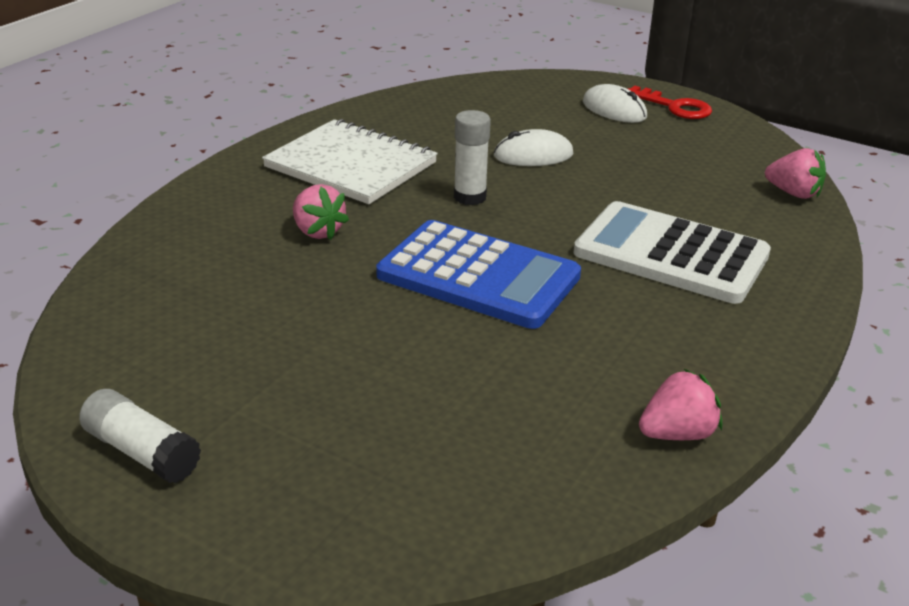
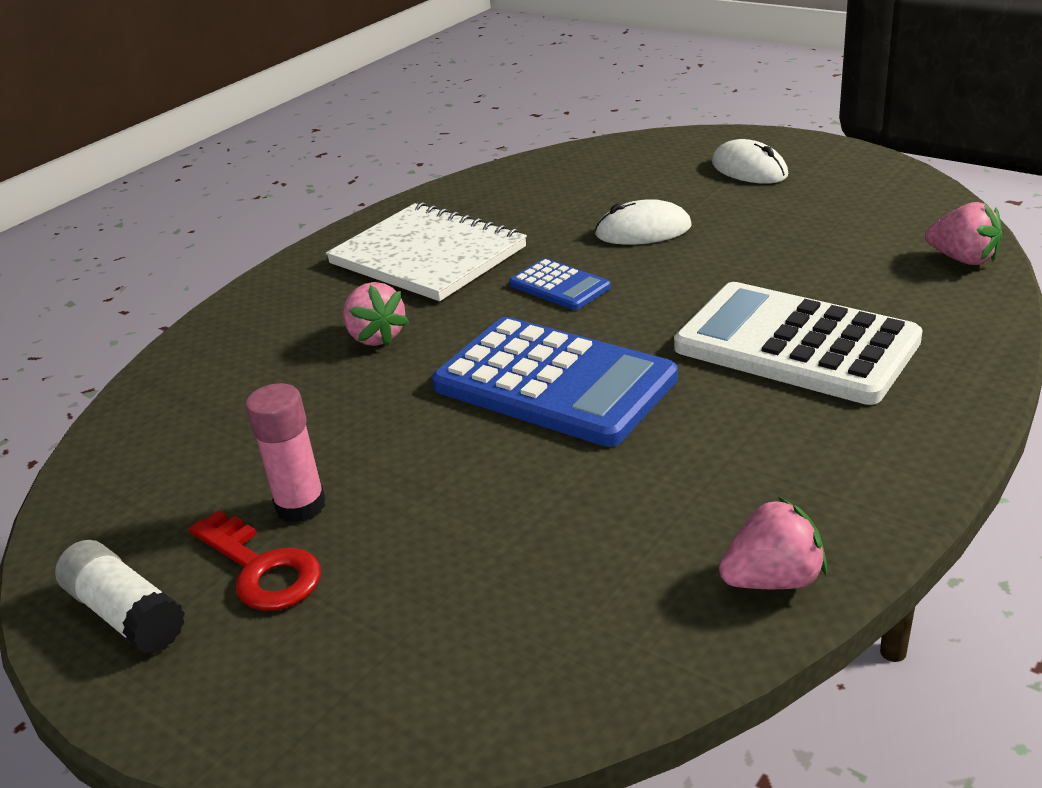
camera: 10 degrees right, 0 degrees up
(279, 368) = (301, 506): none -> pink glue stick
(470, 197) = (559, 286): white glue stick -> blue calculator
(674, 107) = (824, 161): red key -> red key (261, 568)

